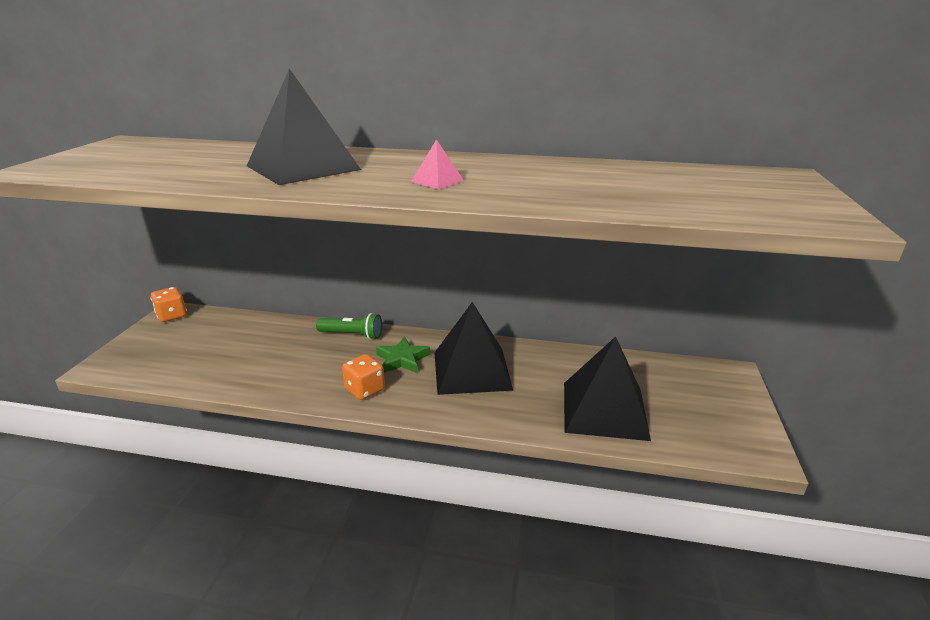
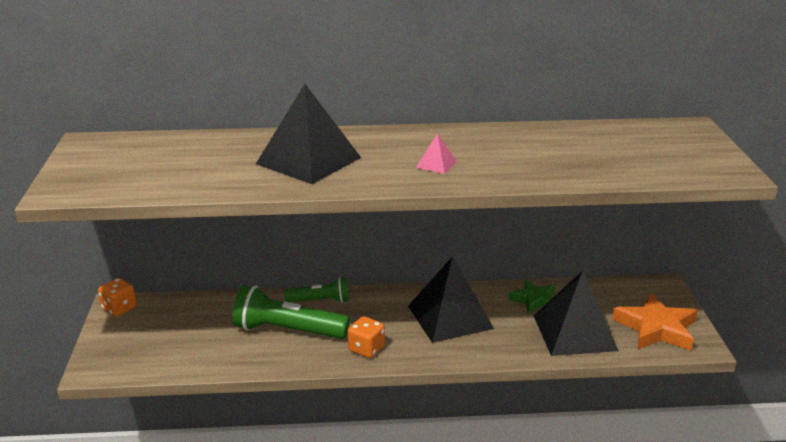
camera: 15 degrees left, 0 degrees up
(301, 358) = (287, 330): none -> green flashlight
(402, 359) = (382, 316): green star -> green star (534, 300)
(708, 421) = (656, 328): none -> orange star

